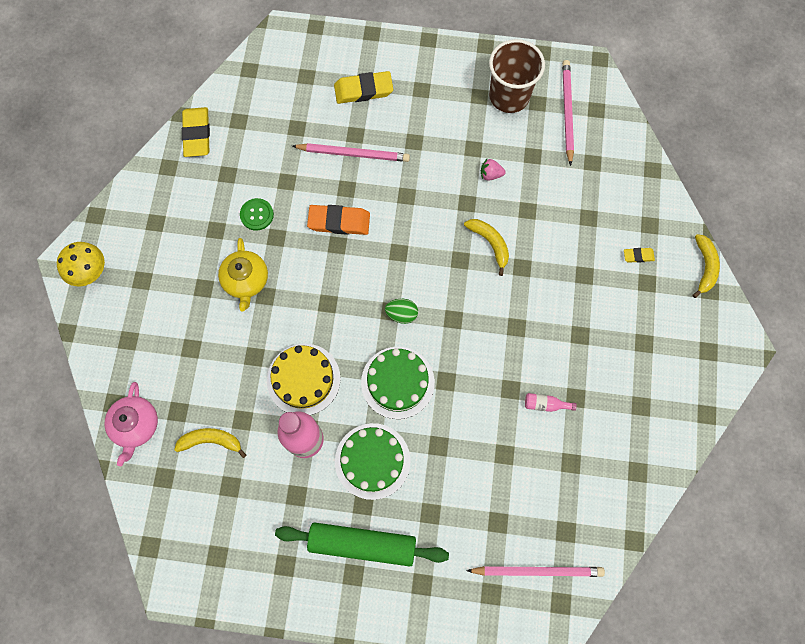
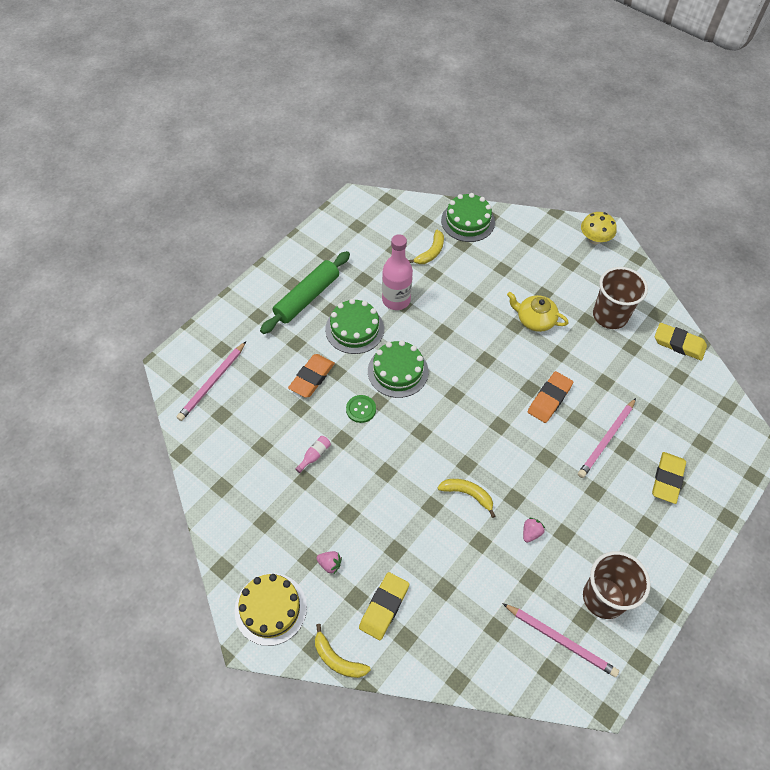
camera: 120 degrees right, 15 degrees down
(136, 425) = (468, 221): pink teapot -> green cake
(196, 210) = (610, 316): none -> brown cup
(257, 215) = (585, 350): green button -> green button (361, 409)
(303, 379) = (438, 318): yellow cake -> yellow cake (270, 608)
(401, 314) = (447, 400): green egg -> none
(462, 466) = (312, 377): none -> orange eraser
(490, 243) = (467, 494): yellow banana -> yellow banana turned 150 degrees counterclockwise
(636, 322) = (330, 564): none -> pink strawberry
(638, 256) = (384, 607): yellow eraser -> yellow eraser, size x1.95

